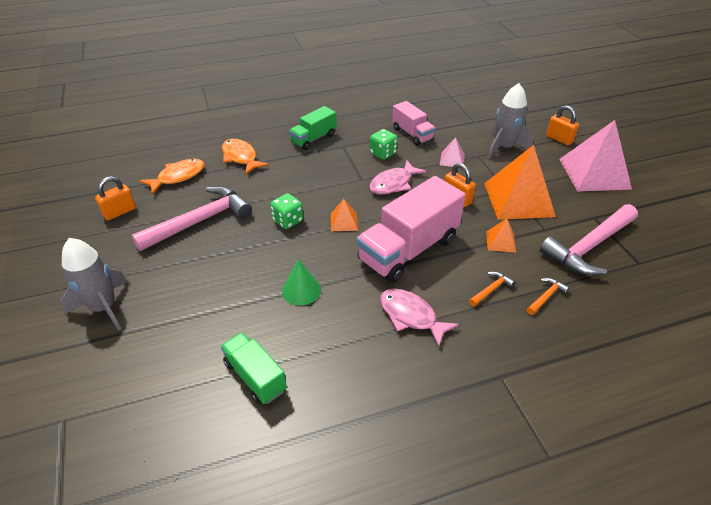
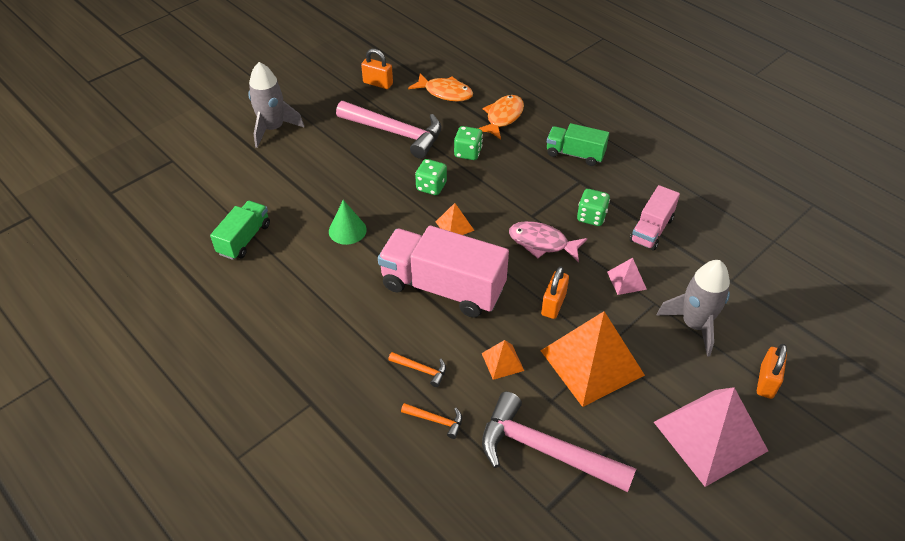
camera: 65 degrees right, 5 degrees up
(265, 188) = (468, 153): none -> green dice
(411, 316) = (353, 316): pink fish -> none

